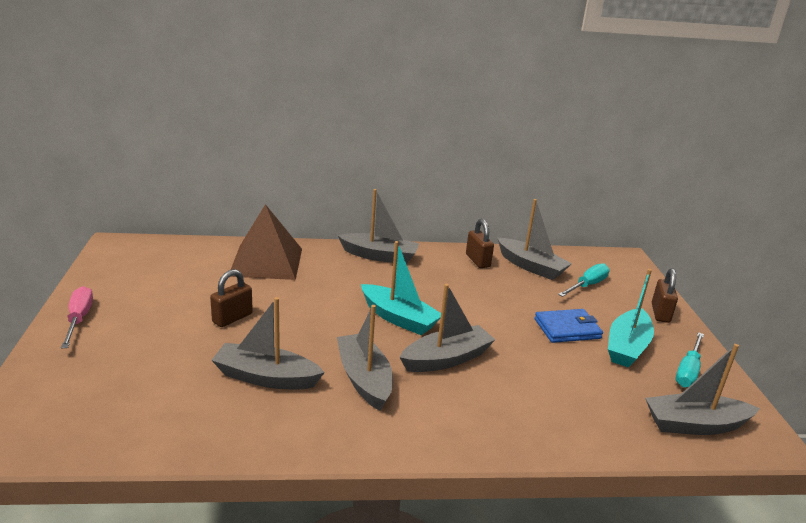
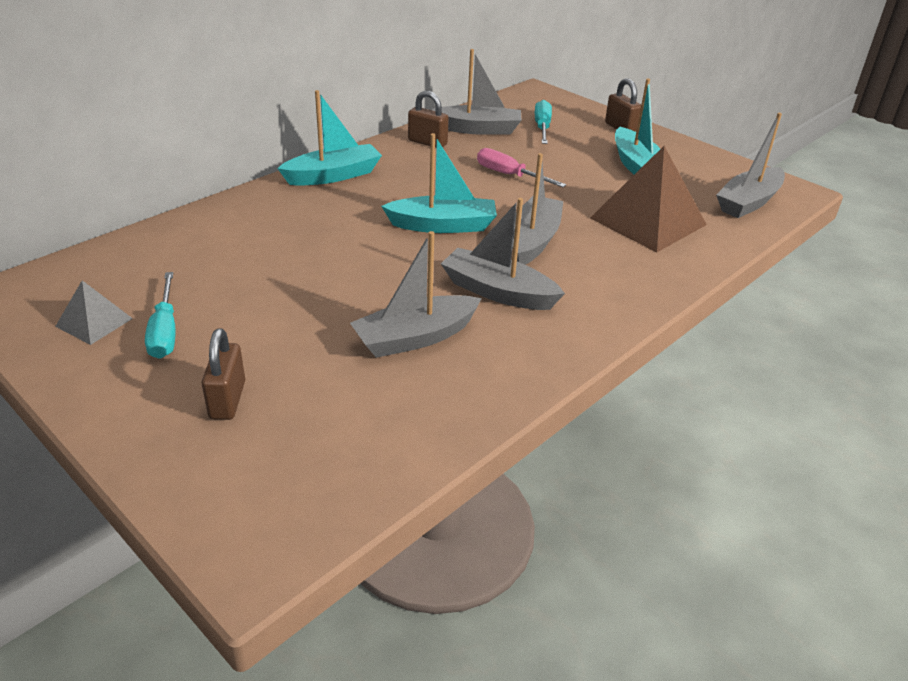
camera: 40 degrees left, 10 degrees up
(79, 319) = (111, 396): pink screwdriver -> pink screwdriver (509, 175)
(131, 278) = (94, 322): none -> grey pyramid
(232, 318) = (289, 303): brown padlock -> brown padlock (227, 400)
(266, 262) = (227, 232): brown pyramid -> brown pyramid (648, 221)
(379, 256) = (333, 175): grey boat -> turquoise boat
(567, 329) = (579, 171): blue wallet -> none
(688, 371) = (695, 165): turquoise screwdriver -> turquoise screwdriver (165, 331)

